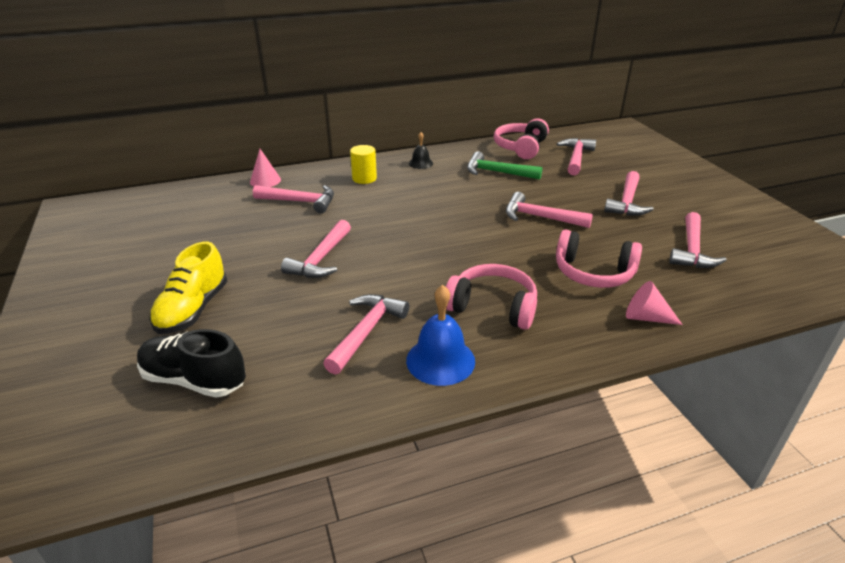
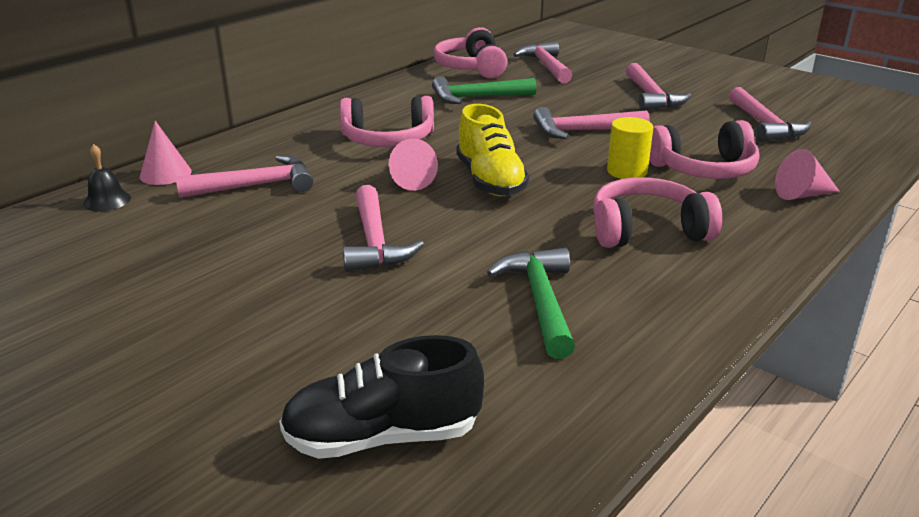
camera: 30 degrees left, 5 degrees down
(193, 309) = (264, 356): yellow shoe -> yellow shoe (490, 180)
(364, 178) = (314, 139): yellow cylinder -> yellow cylinder (627, 171)
(366, 332) = (540, 301): pink hammer -> green hammer
(386, 223) = (409, 180): none -> pink cone
(406, 190) = (388, 140): none -> pink headphones
(421, 163) = (369, 107): black bell -> black bell (107, 200)
(440, 360) = (662, 300): blue bell -> none

